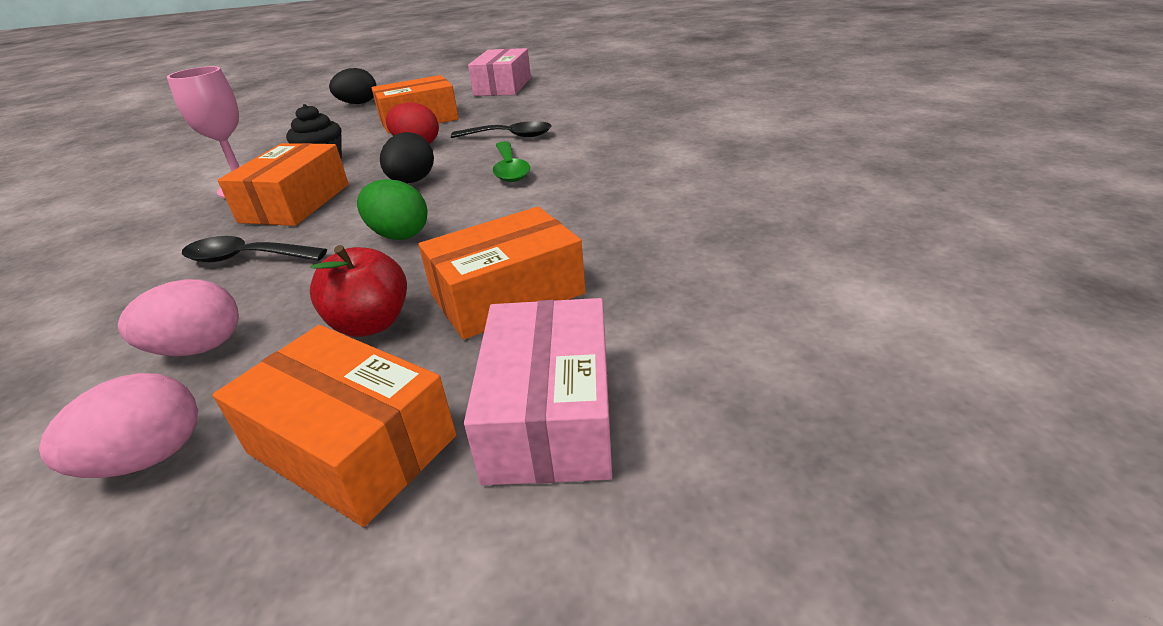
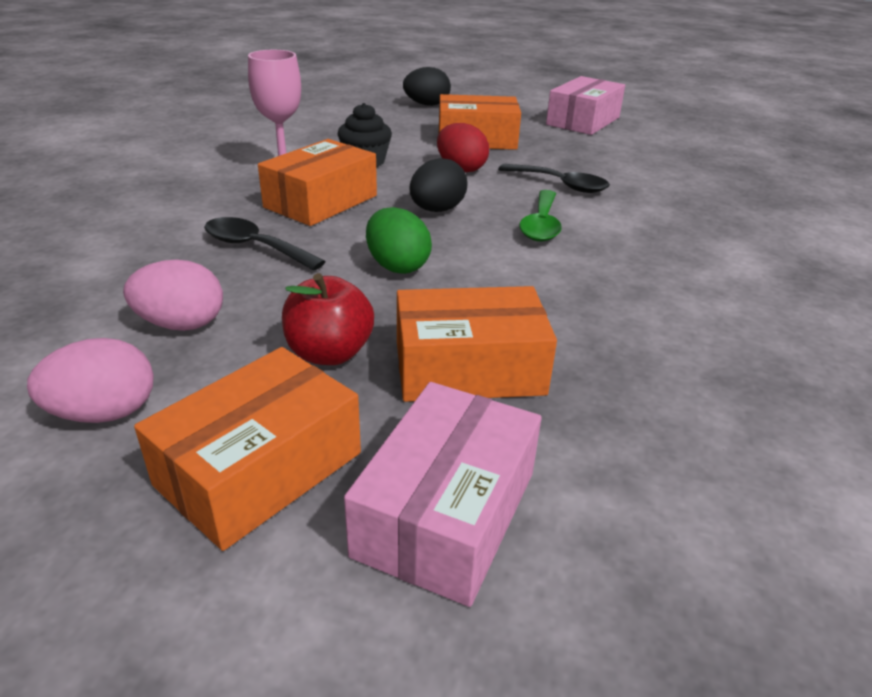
camera: 20 degrees right, 0 degrees up
(351, 445) = (259, 468): orange box -> orange box turned 75 degrees clockwise

